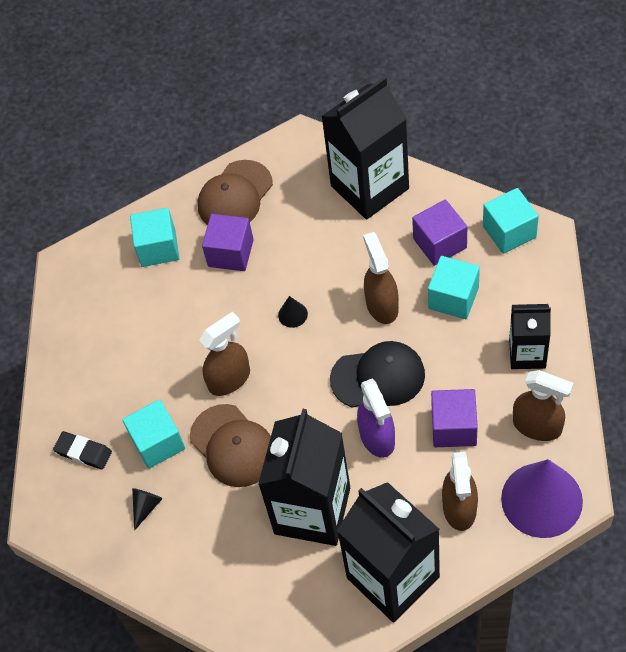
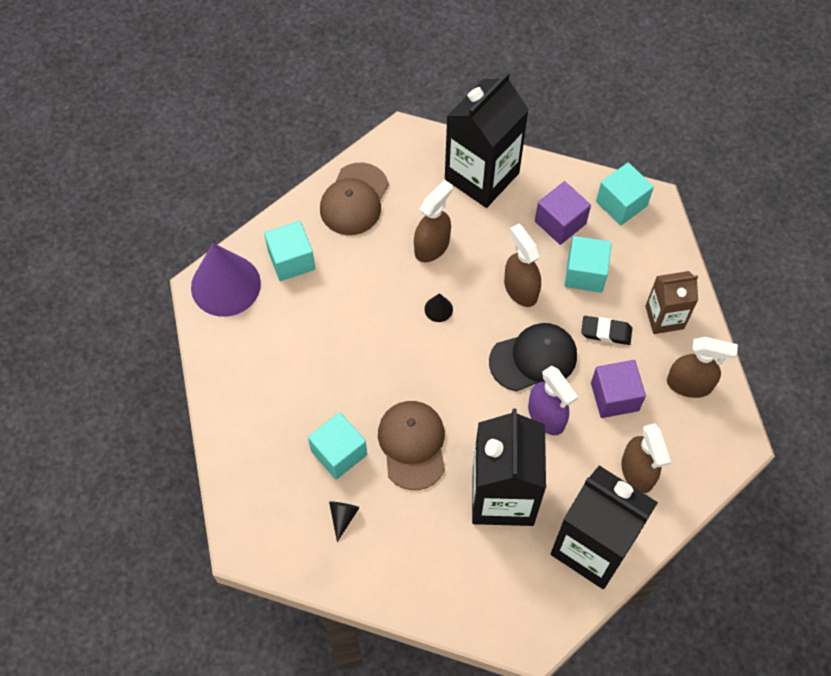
camera: 20 degrees left, 5 degrees up
(83, 452) = (267, 473): black eraser -> black eraser (606, 332)
(229, 379) = (393, 380): brown spray bottle -> brown spray bottle (432, 246)
(230, 253) = (364, 256): purple cube -> none
(233, 446) = (412, 445): brown cap -> brown cap turned 135 degrees counterclockwise
(527, 353) = (664, 317): black carton -> brown carton
(541, 499) = (709, 452): purple cone -> purple cone (225, 285)

